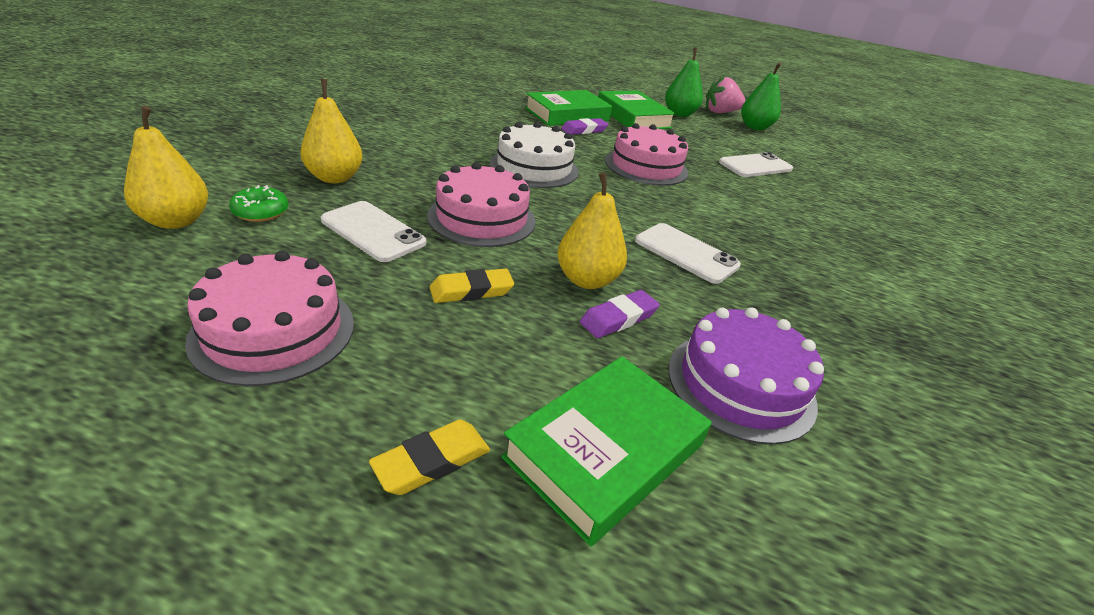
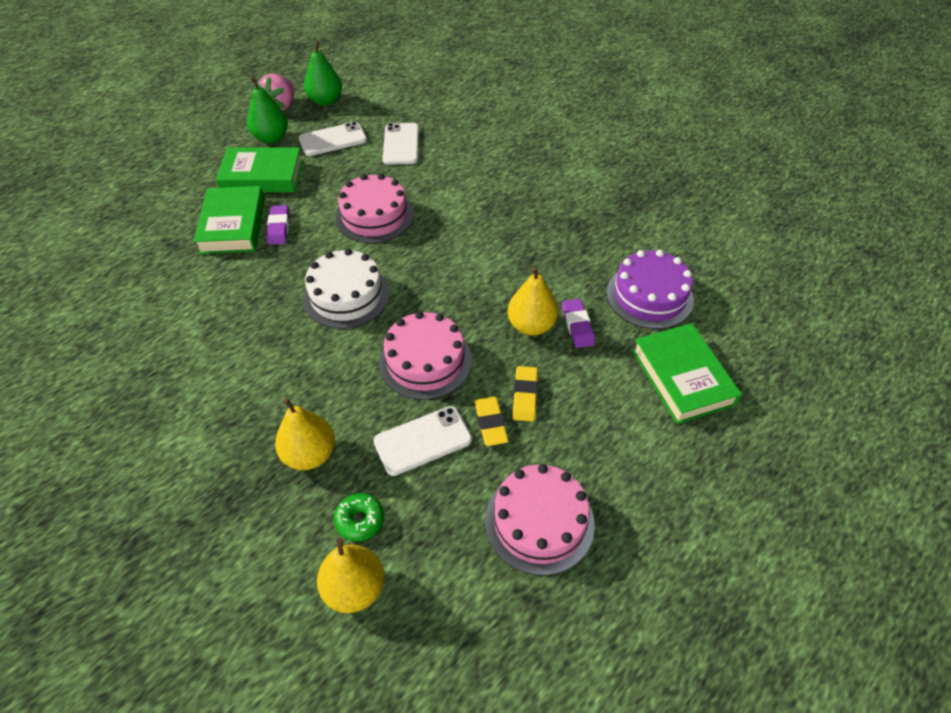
camera: 60 degrees left, 15 degrees up
(432, 461) = (673, 455): yellow eraser -> yellow eraser (490, 423)
(686, 253) = (516, 255): white phone -> white phone (333, 140)

